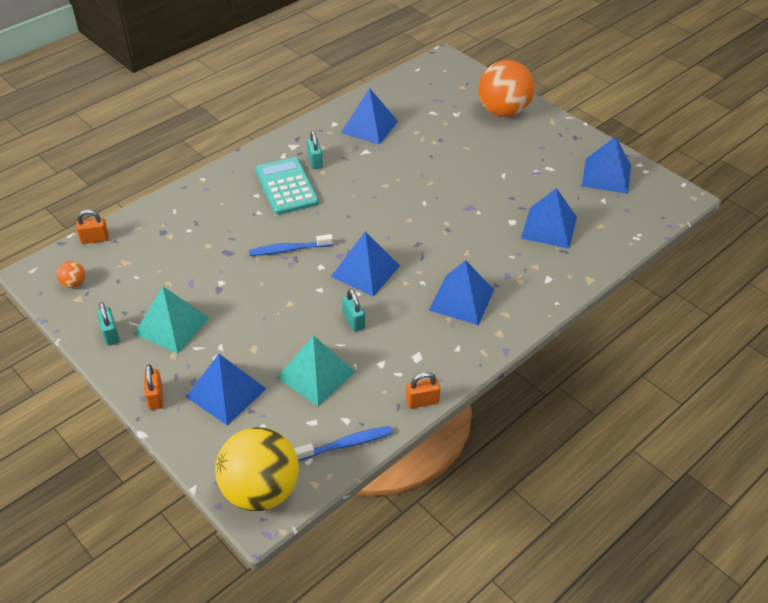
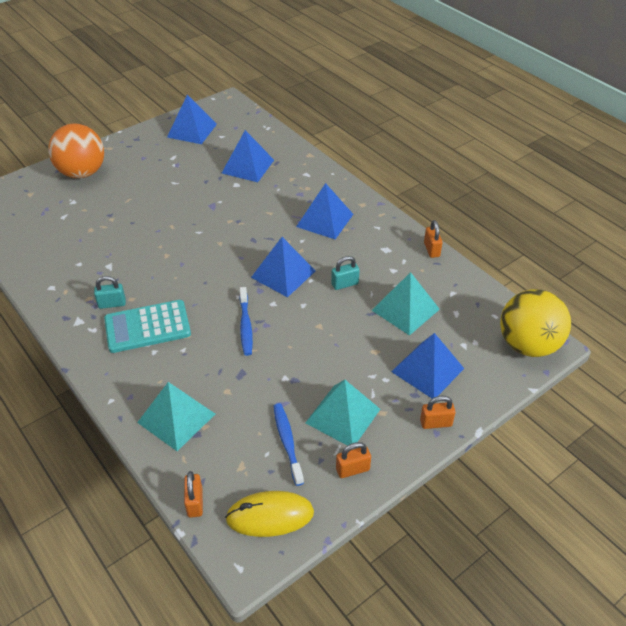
camera: 85 degrees left, 0 degrees up
(74, 283) = (270, 516): orange ball -> yellow mouse
(110, 334) = (352, 469): turquoise padlock -> orange padlock
(180, 218) = (176, 418): none -> turquoise pyramid
(346, 444) = (476, 293): blue toothbrush -> blue toothbrush (287, 442)
(369, 126) = (68, 261): blue pyramid -> none

